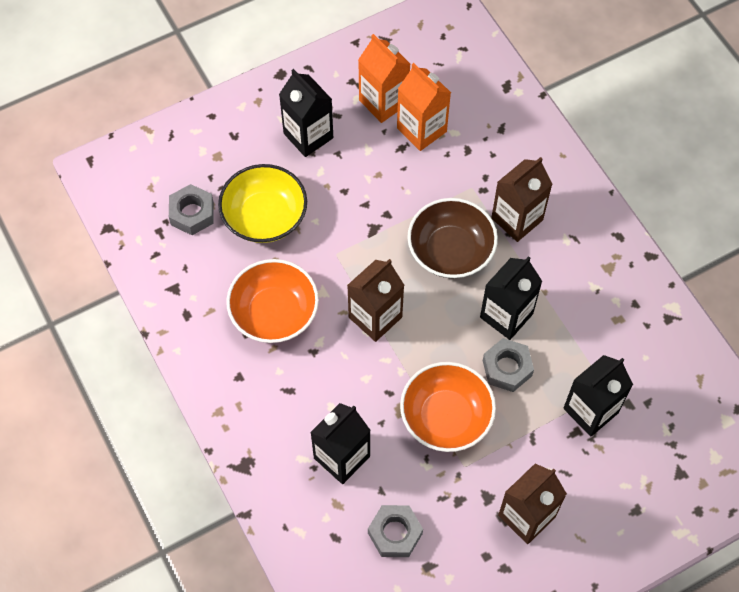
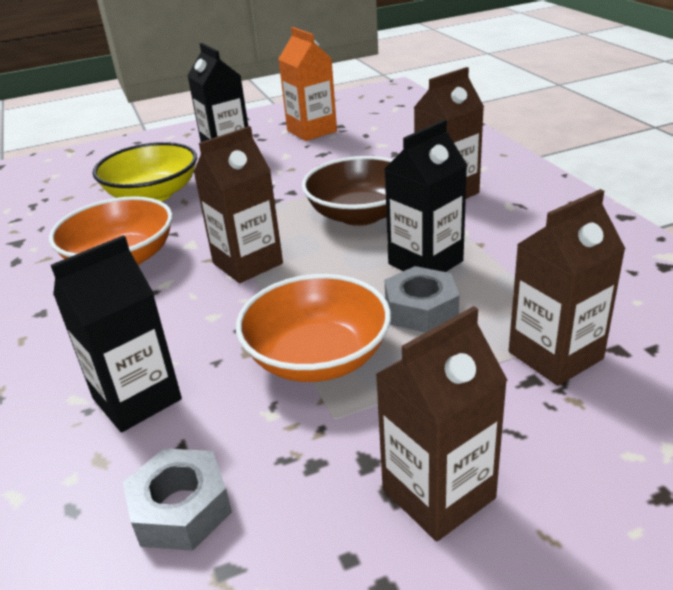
camera: 10 degrees right, 30 degrees down
(192, 213) = (76, 194): grey nut -> none
(421, 130) = (347, 144): orange carton -> none
(591, 410) = (555, 355): black carton -> brown carton

